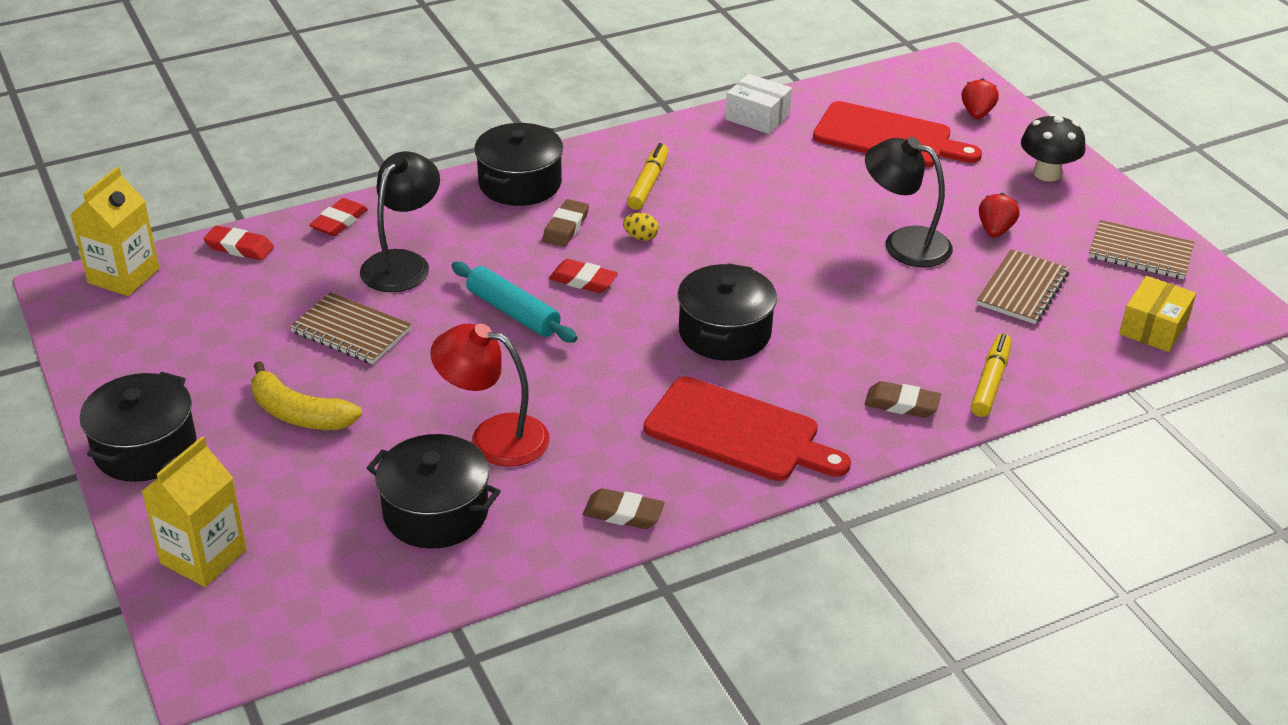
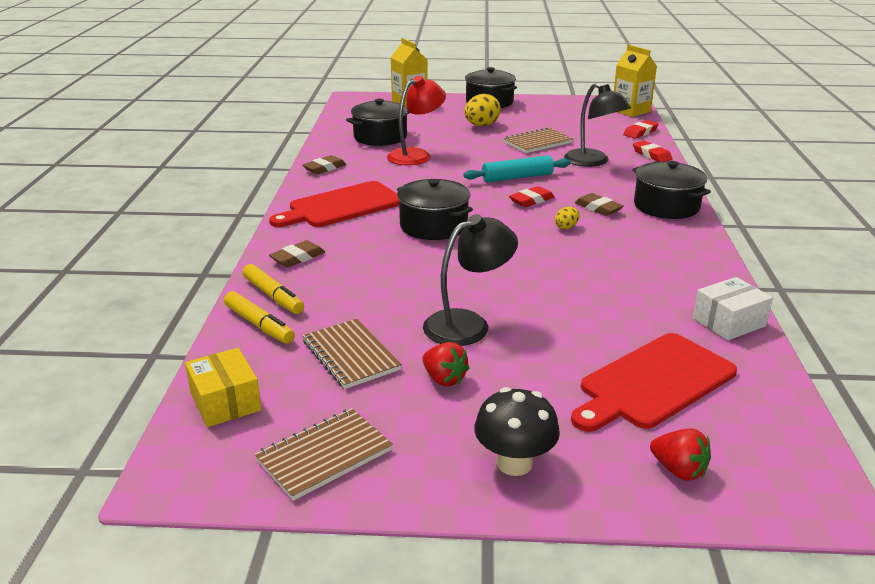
camera: 120 degrees right, 10 degrees down
(299, 414) = (481, 126): yellow banana -> yellow egg
(648, 183) = (638, 246): yellow marker -> yellow marker (259, 325)

